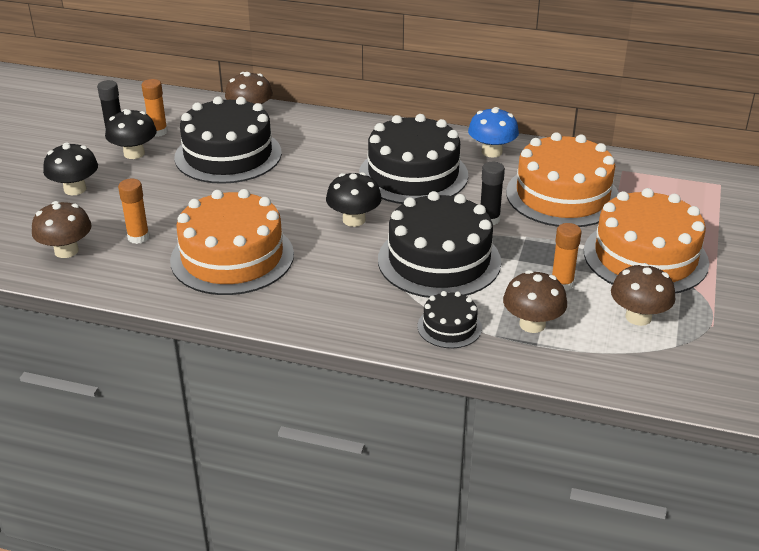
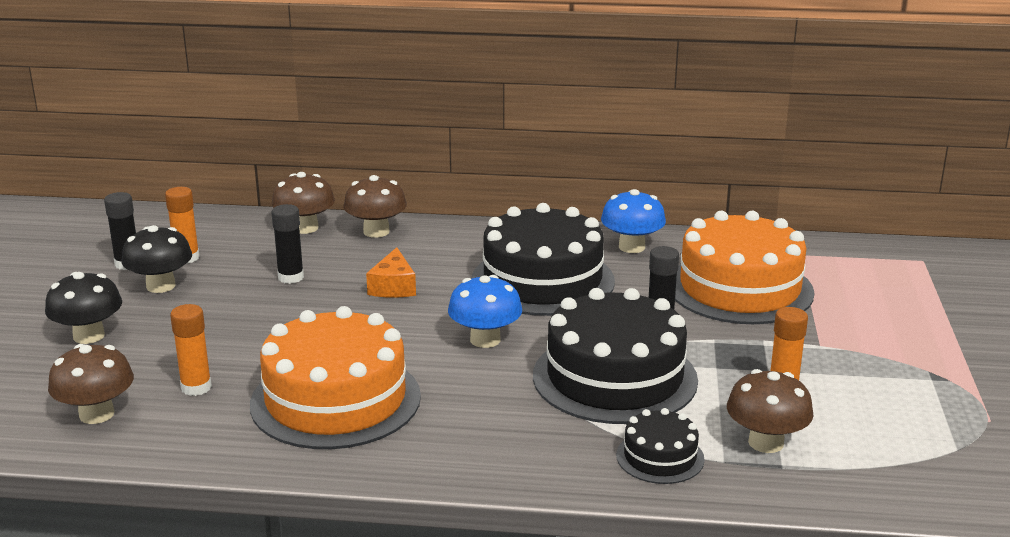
camera: 10 degrees left, 10 degrees down
(228, 155) = (291, 277): black cake -> black glue stick
(300, 169) = (393, 287): none -> orange cheese
(354, 220) = (485, 340): black mushroom -> blue mushroom
(638, 317) = (895, 420): brown mushroom -> brown mushroom (376, 231)
(645, 257) = (872, 349): orange cake -> none

